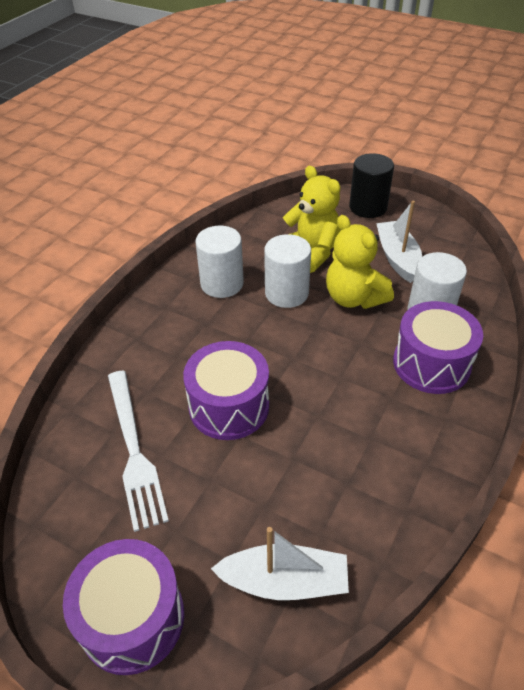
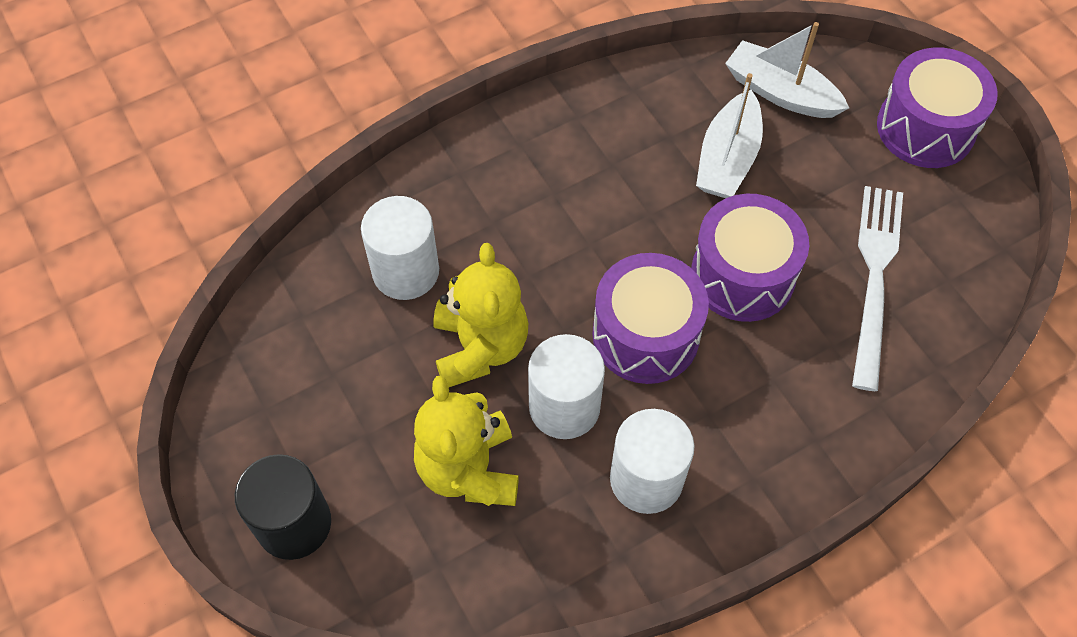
camera: 150 degrees left, 15 degrees up
(397, 258) = (356, 384): white boat -> white boat (728, 158)
(431, 364) = (473, 206): purple drum -> purple drum (646, 335)

